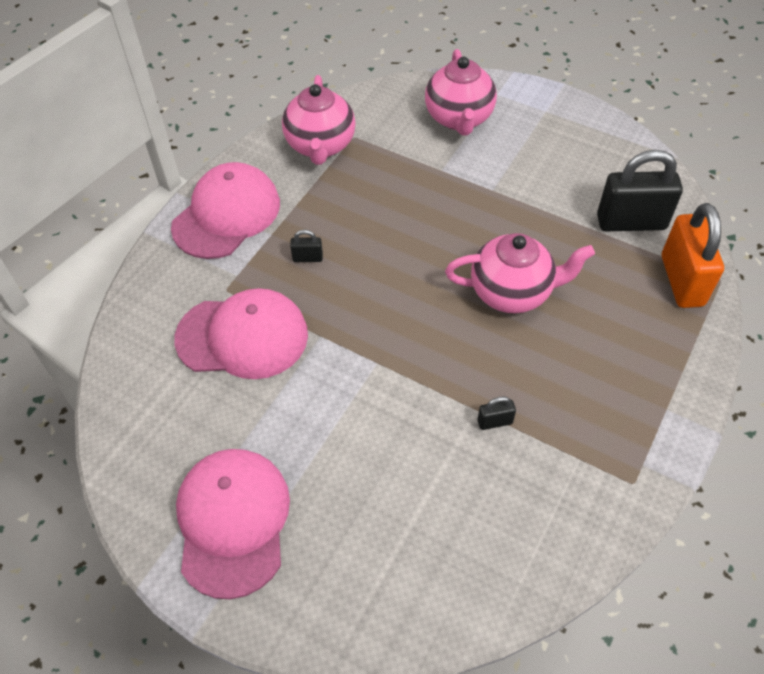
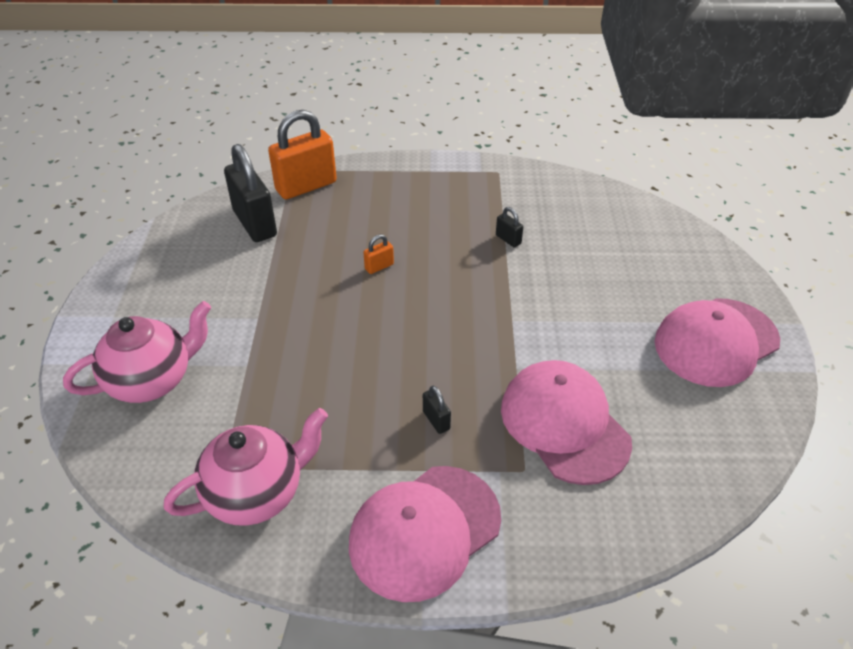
camera: 120 degrees left, 10 degrees down
(226, 215) = (424, 531): pink cap -> pink cap turned 45 degrees counterclockwise
(512, 292) = (379, 267): pink teapot -> orange padlock

